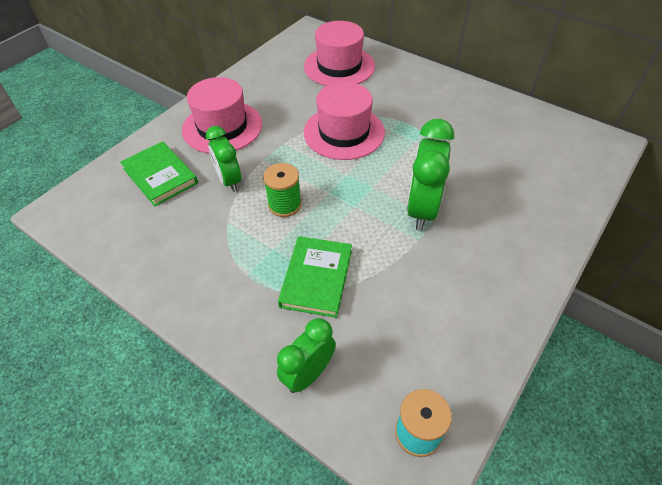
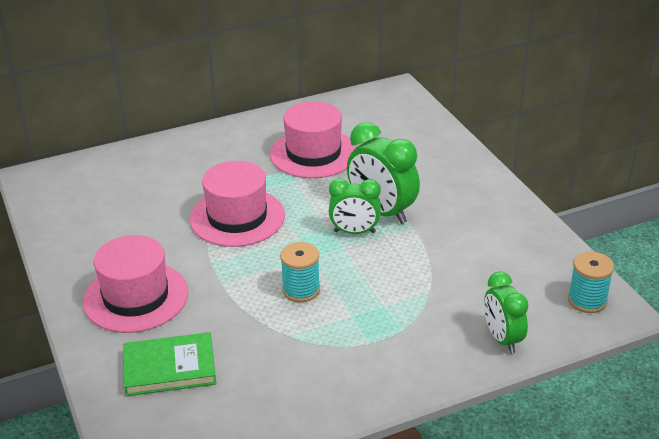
camera: 60 degrees left, 15 degrees down
(229, 181) = (230, 317): green clock -> green clock (354, 232)
(284, 205) = (301, 290): green spool -> turquoise spool
(316, 278) = (408, 301): green book -> none
(339, 66) = (128, 182): pink hat -> pink hat (313, 153)

